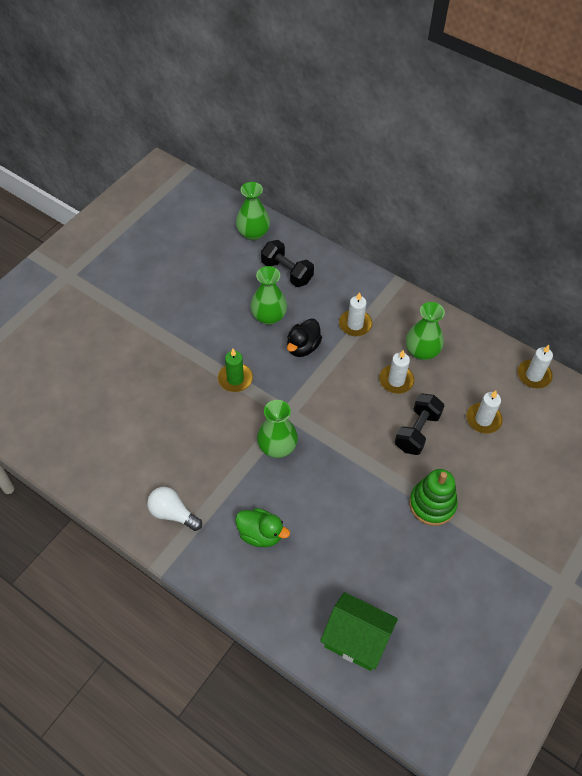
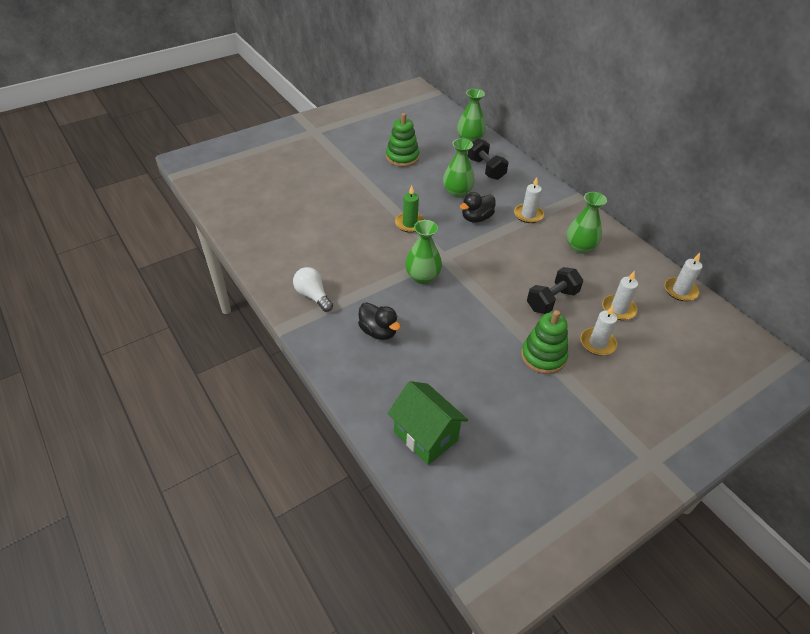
camera: 20 degrees right, 10 degrees down
(188, 284) = (402, 157): none -> green stacking toy
(260, 534) = (378, 331): green duck -> black duck
(396, 380) = (548, 260): white candle -> white candle (597, 343)

